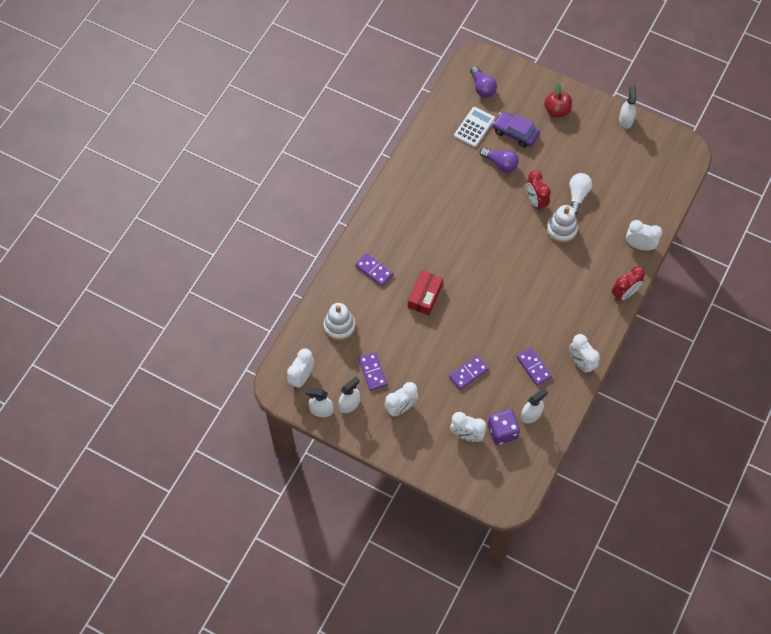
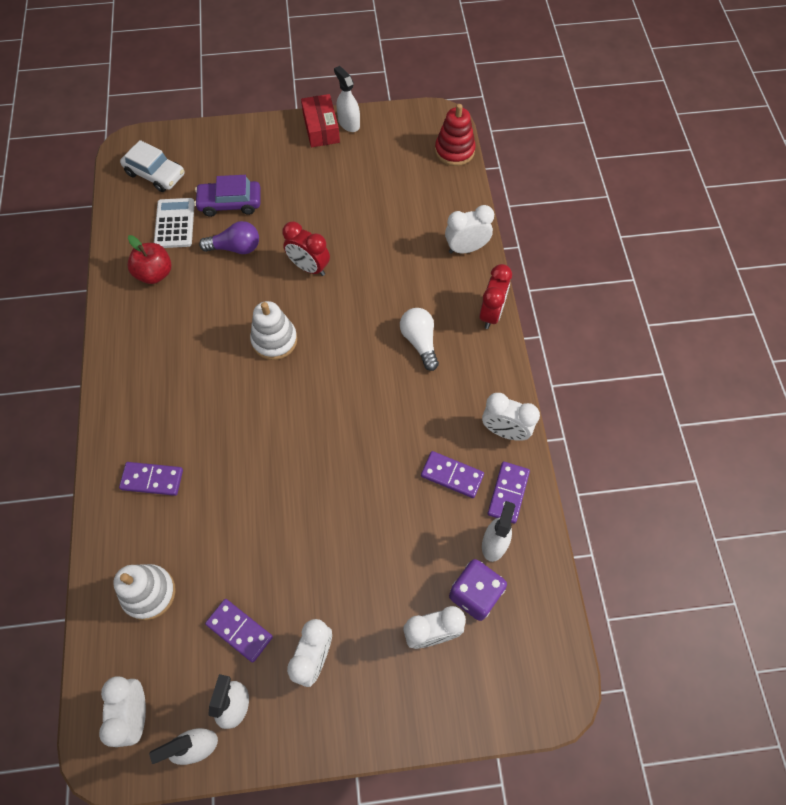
camera: 35 degrees left, 0 degrees up
(425, 296) = (246, 471): red box -> red box (321, 128)
(468, 373) = (374, 540): purple domino -> purple domino (508, 493)
(482, 87) = (155, 174): purple light bulb -> white car
(557, 111) = (263, 154): red apple -> red apple (155, 274)
(561, 229) = (363, 282): white stacking toy -> white stacking toy (274, 340)
(577, 195) = (354, 233): white light bulb -> white light bulb (420, 342)
(681, 178) = (454, 151): none -> red stacking toy

